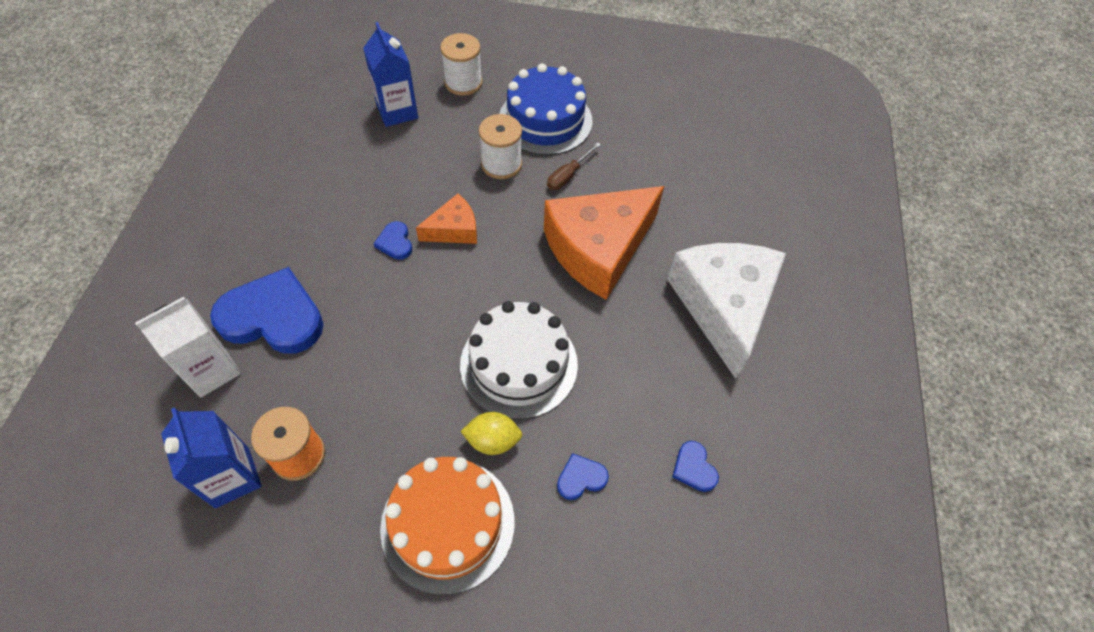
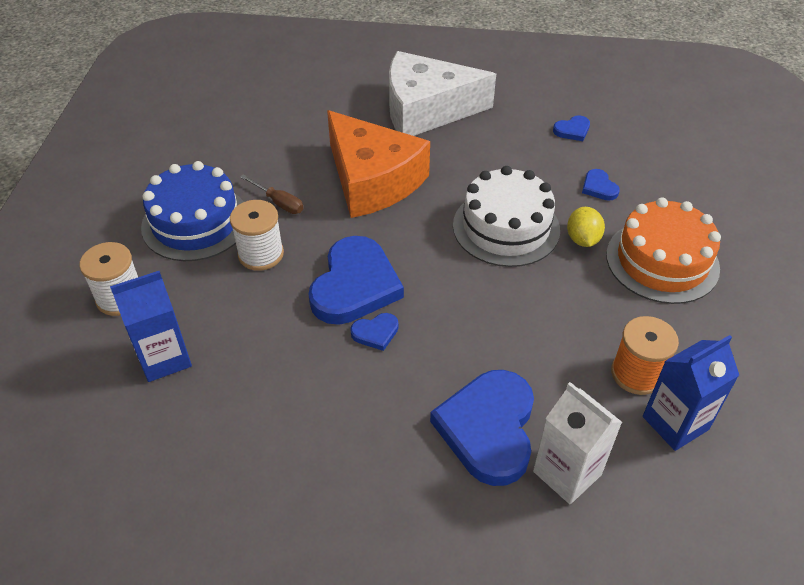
camera: 90 degrees left, 10 degrees down
(454, 229) = (355, 285): orange cheese -> blue heart

